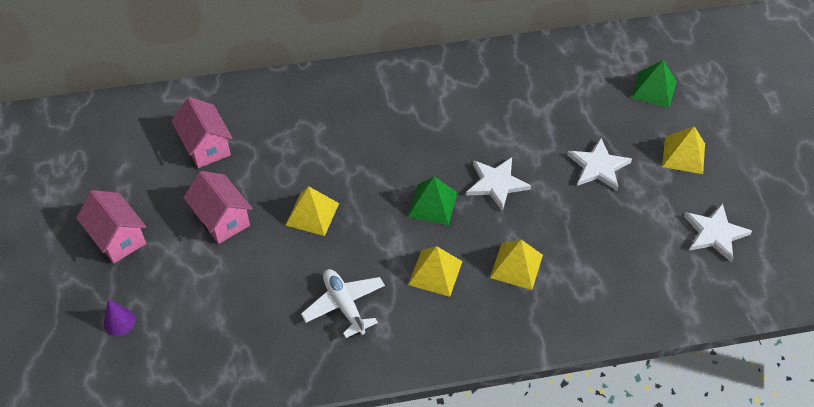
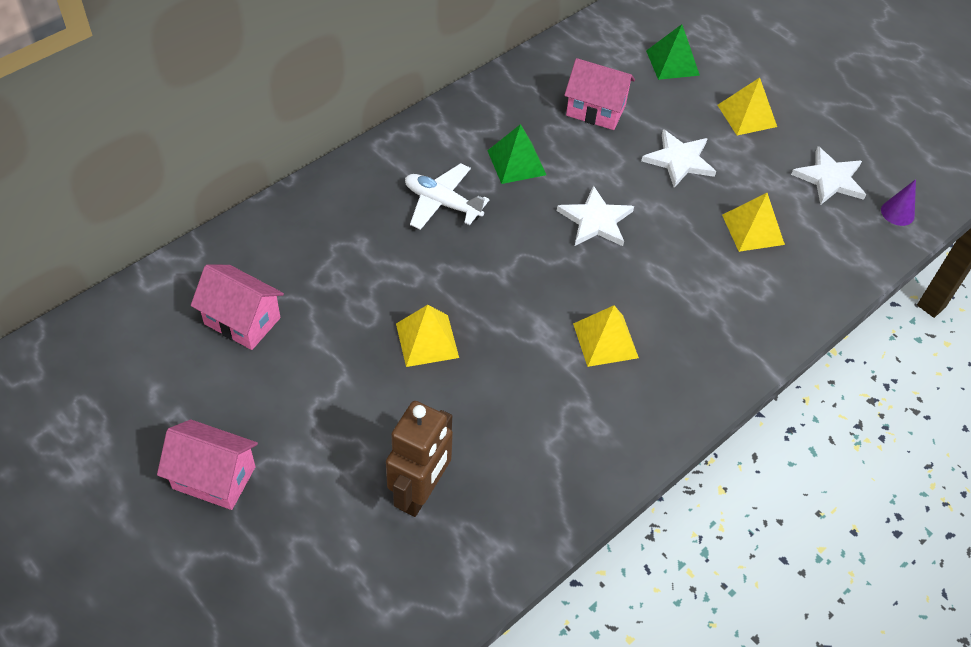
camera: 35 degrees left, 0 degrees up
(119, 322) = (293, 574): purple cone -> purple cone (897, 213)
(222, 219) = (327, 394): pink house -> pink house (596, 110)
(231, 312) = (420, 493): none -> brown robot
(344, 305) = (538, 421): white plane -> white plane (442, 203)
(432, 204) = (548, 270): green pyramid -> green pyramid (516, 162)
(516, 266) = (679, 295): yellow pyramid -> yellow pyramid (753, 229)

